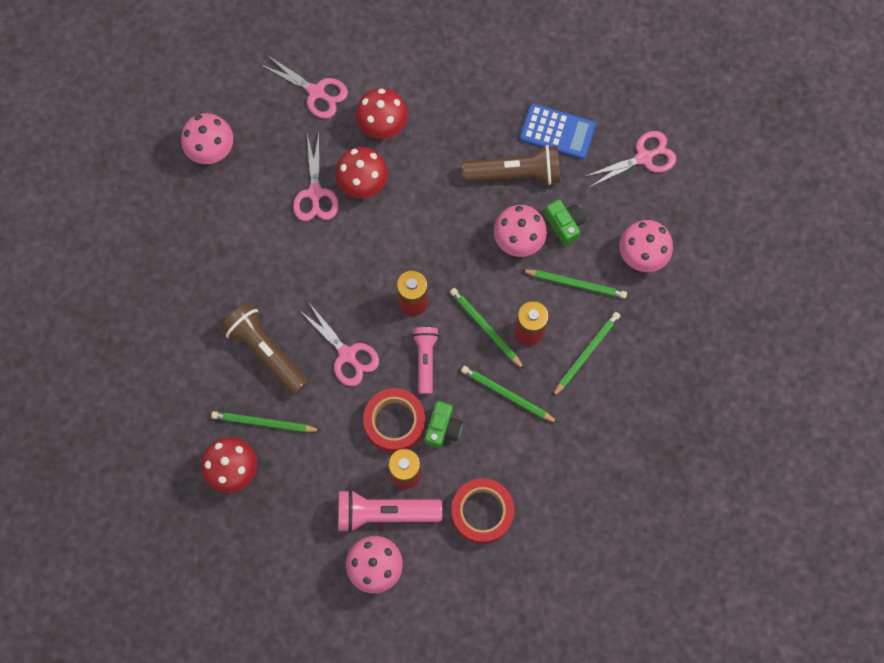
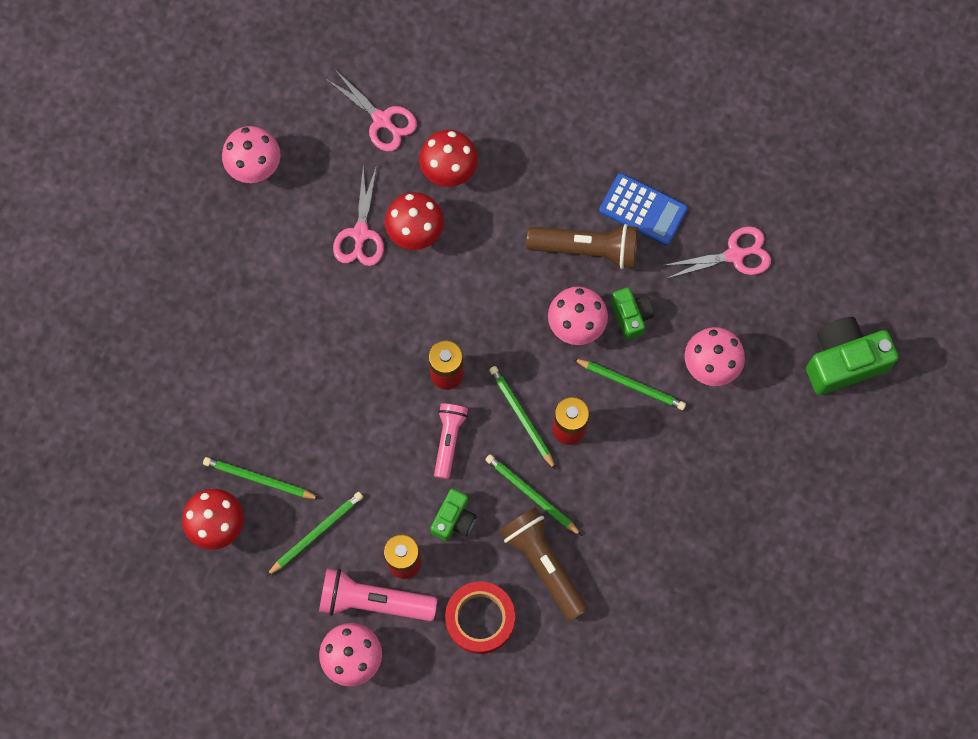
camera: 10 degrees right, 0 degrees up
(266, 352) = (275, 401): brown flashlight -> brown flashlight (543, 564)
(347, 355) = (363, 420): pink scissors -> none
(394, 422) = (402, 503): red tape -> none
(586, 353) = (628, 464): green pencil -> green pencil (316, 533)
(755, 233) = (843, 361): none -> green camera

